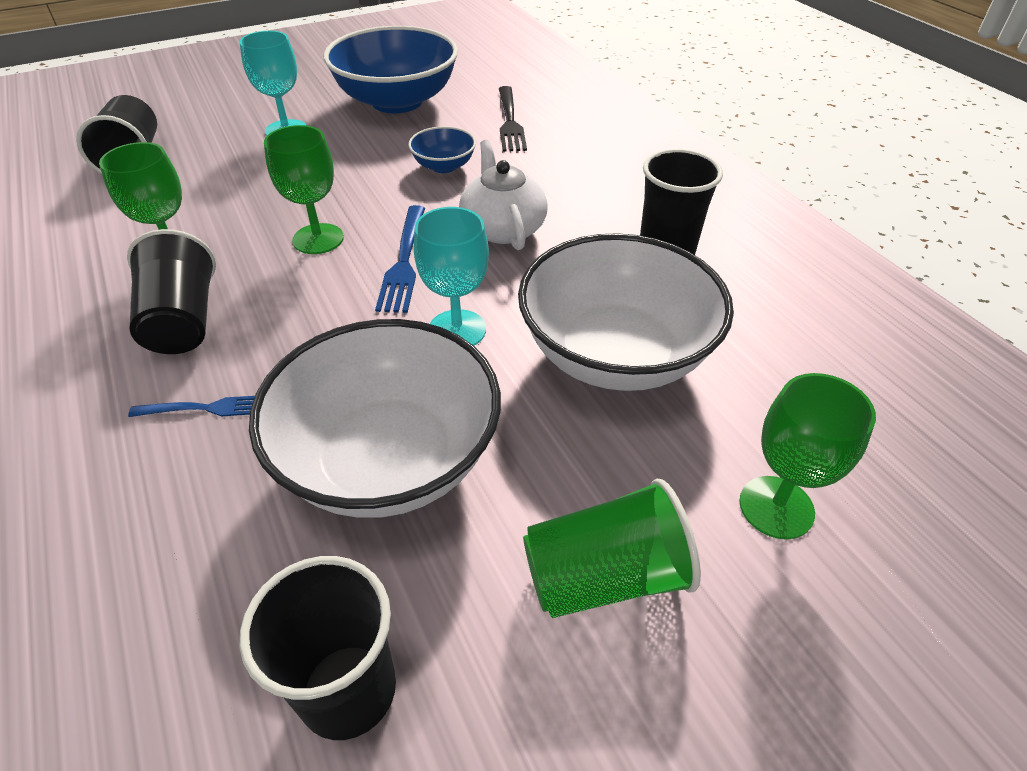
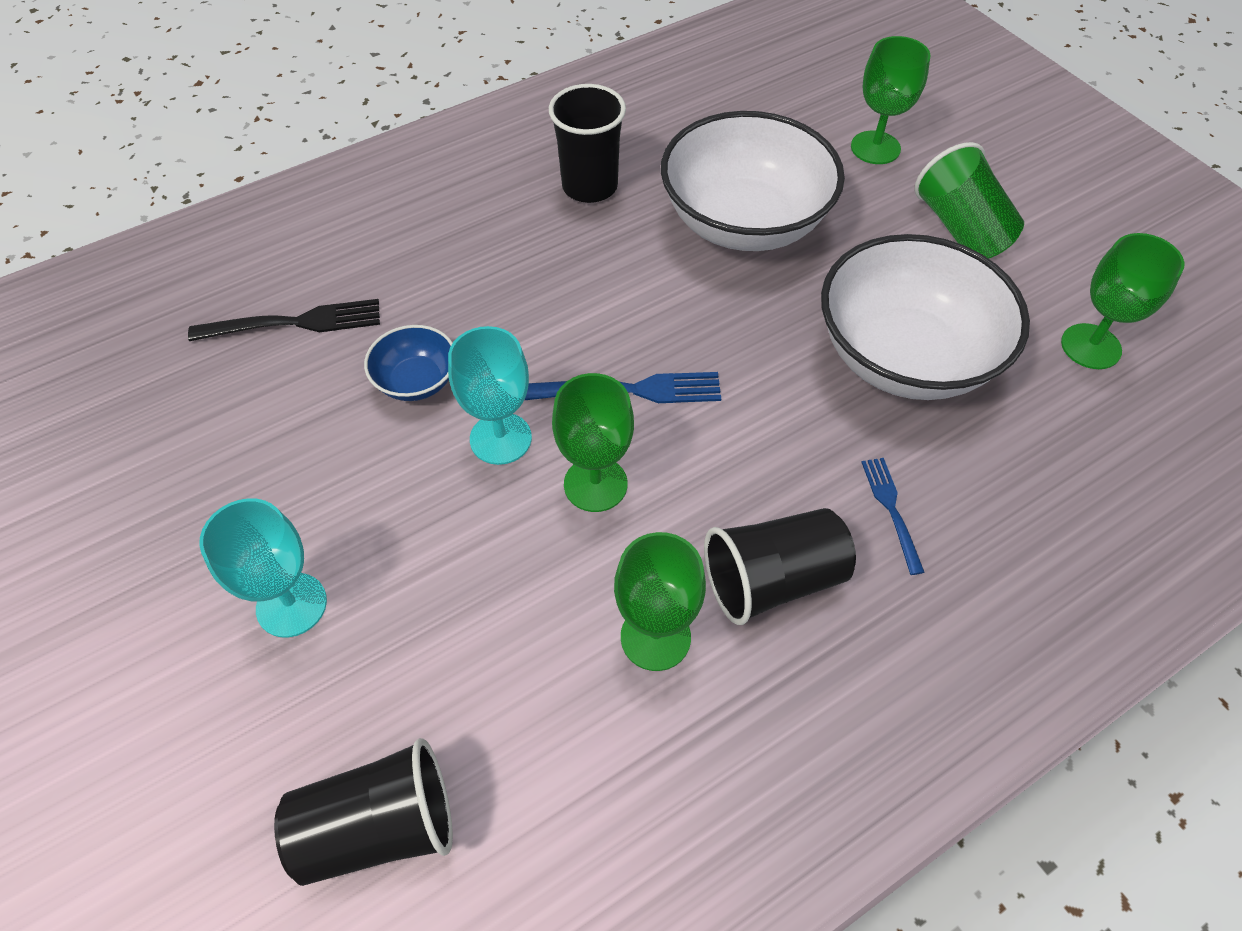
camera: 95 degrees left, 10 degrees up
(348, 690) = (1090, 346): black cup -> green goblet
(397, 101) = (207, 467): blue bowl -> none
(457, 330) = (735, 331): turquoise goblet -> turquoise goblet (500, 438)
(502, 228) = (557, 311): white teapot -> none

